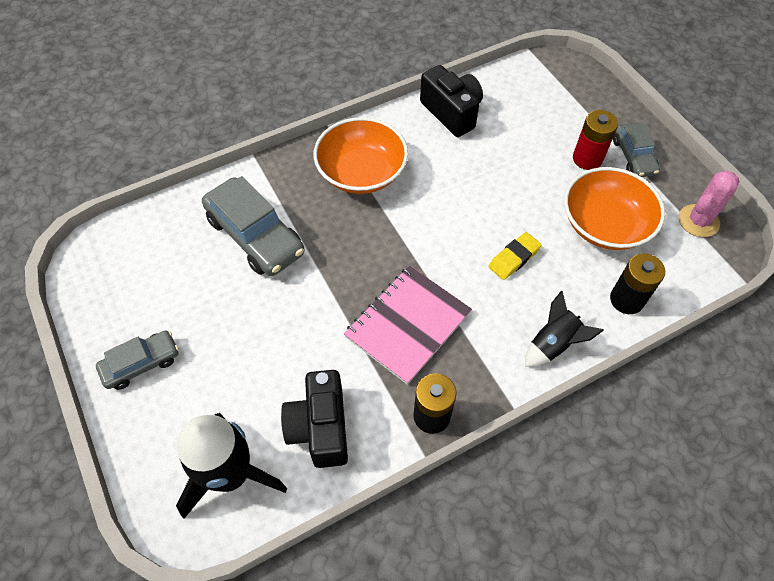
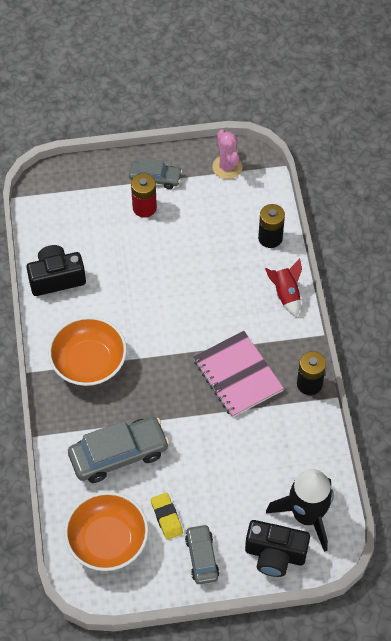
camera: 70 degrees left, 0 degrees up
(320, 428) = (294, 452): black camera -> black camera (275, 555)
(514, 258) = (211, 290): yellow eraser -> yellow eraser (166, 517)
(553, 344) = (286, 294): black rocket -> red rocket
(605, 224) = (206, 223): orange bowl -> orange bowl (107, 540)

